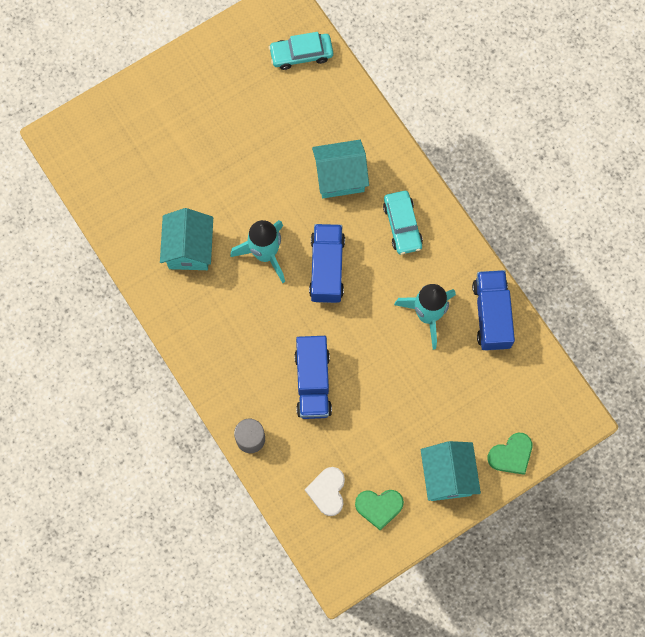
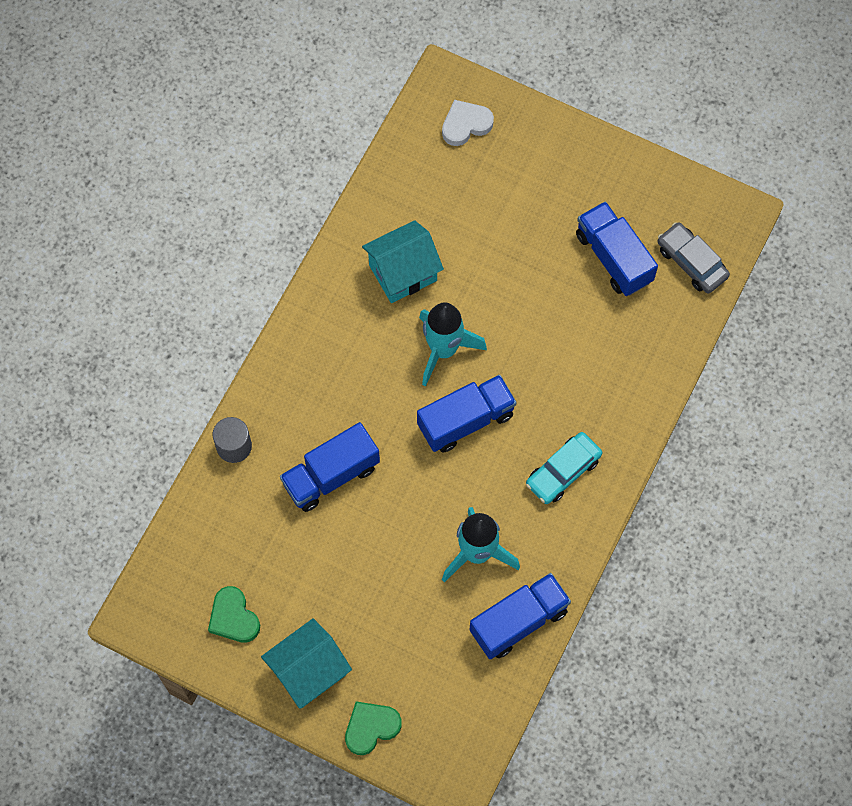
camera: 60 degrees right, 5 degrees down
(266, 102) = (613, 258): none -> blue truck
(301, 54) = (691, 262): turquoise car -> grey car
(327, 491) = (221, 555): white heart -> white heart (465, 125)
(340, 177) = (577, 377): turquoise house -> none
(511, 455) = (371, 727): green heart -> green heart turned 120 degrees clockwise

